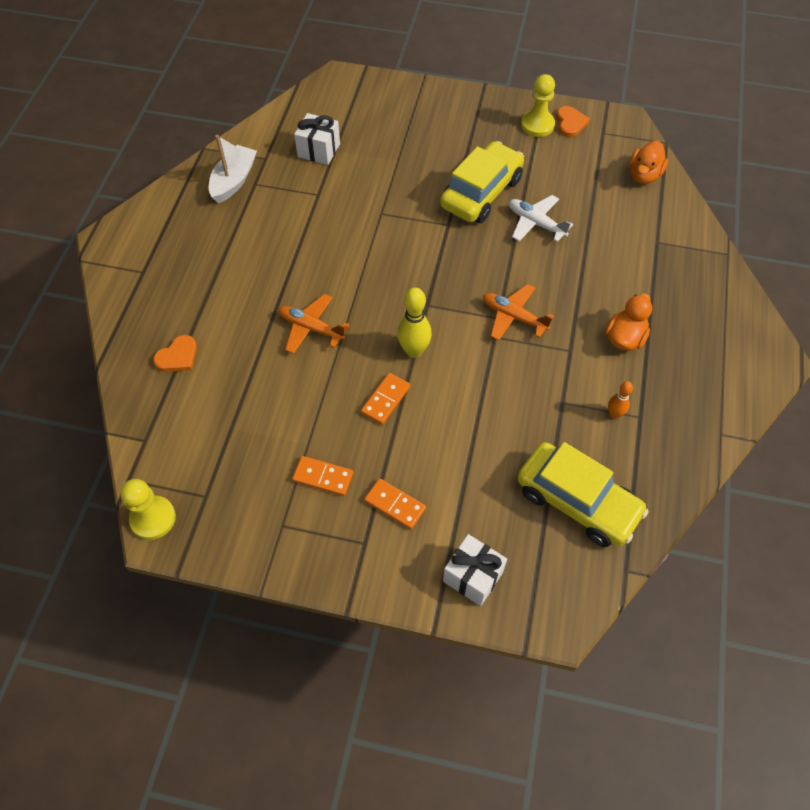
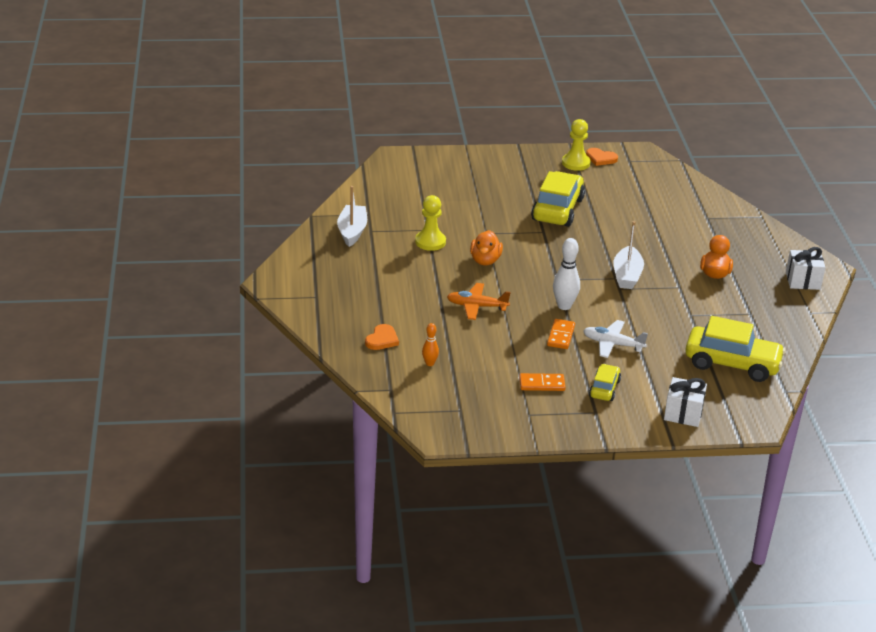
camera: 20 degrees left, 25 degrees down
(153, 518) = (428, 428): yellow pawn -> yellow pawn (430, 242)
(319, 150) = (410, 203): white gift -> white gift (803, 281)
(395, 505) = (604, 389): orange domino -> yellow car
(414, 351) = (564, 306): yellow bowling pin -> white bowling pin
(513, 317) = (627, 275): orange plane -> white boat
(536, 223) = (610, 221): white plane -> white plane (613, 344)
(570, 123) = (600, 158): orange heart -> orange heart turned 135 degrees clockwise
(614, 414) = (731, 315): orange bowling pin -> orange bowling pin (429, 363)
(644, 175) = (675, 181): orange duck -> orange duck (485, 260)

